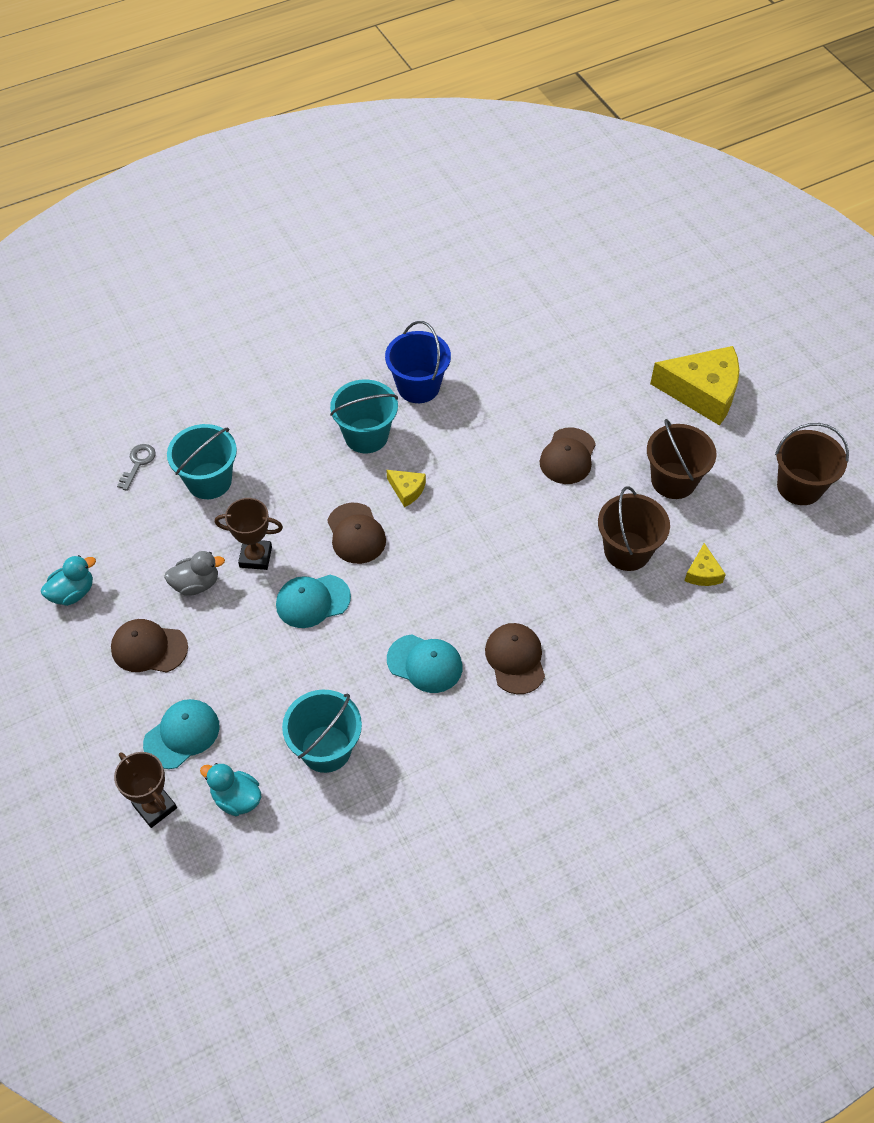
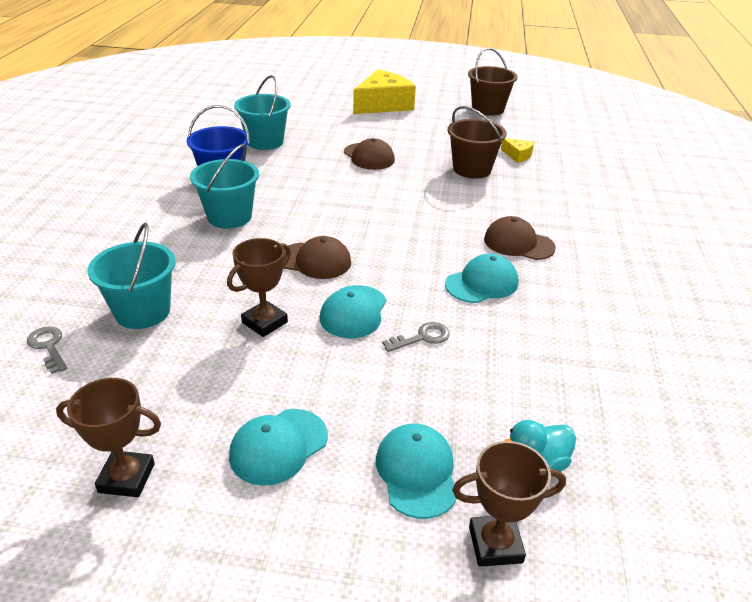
camera: 55 degrees left, 20 degrees down
(73, 592) = (126, 478): turquoise duck -> brown trophy
(149, 648) = (278, 446): brown cap -> turquoise cap
(196, 584) = (244, 373): grey duck -> none
(318, 662) = (422, 337): none -> grey key
(326, 749) = (522, 375): turquoise bucket -> turquoise bucket (265, 142)
(407, 490) = (307, 222): yellow cheese -> none
(673, 480) = (436, 136): brown bucket -> none

